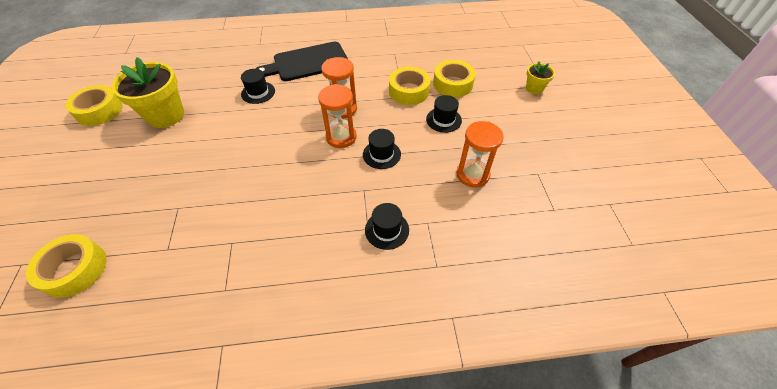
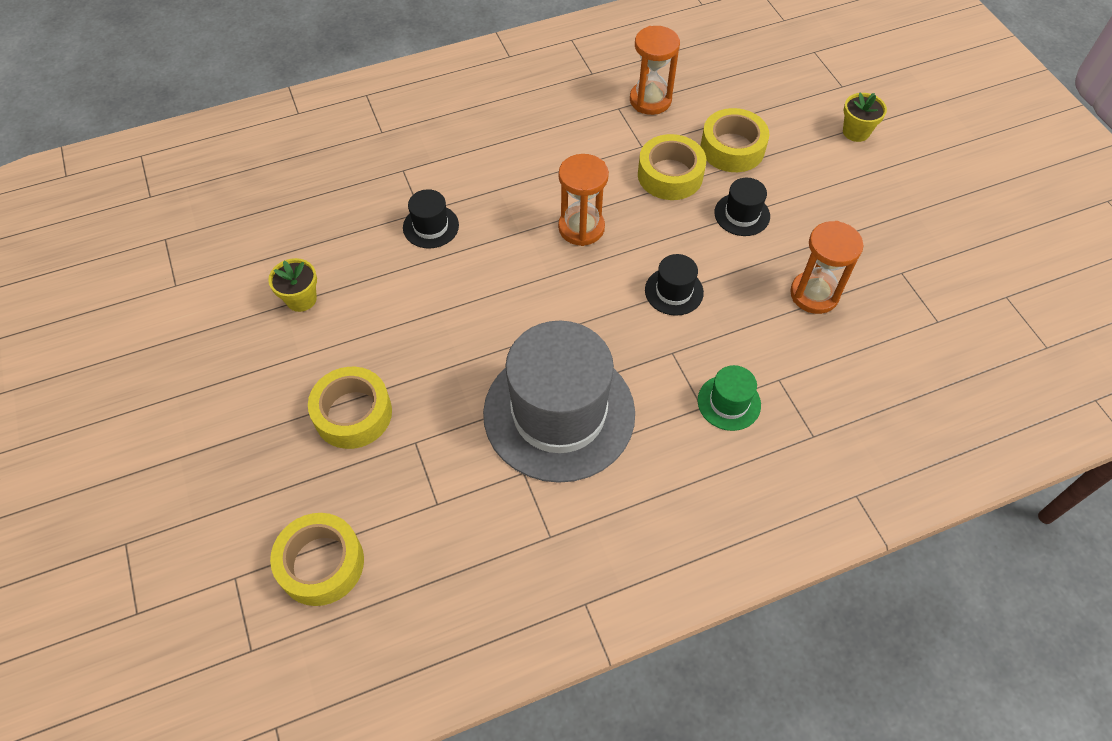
camera: 15 degrees left, 5 degrees up
(99, 111) = (182, 315): yellow tape -> yellow tape (353, 414)
(166, 115) = (301, 299): yellow flower pot -> yellow flower pot, size x0.51
(274, 211) = (559, 413): none -> grey hat
(307, 62) = (483, 153): black cutting board -> none
(341, 137) = (601, 276): orange hourglass -> orange hourglass (650, 100)
(387, 230) = (729, 402): black hat -> green hat

